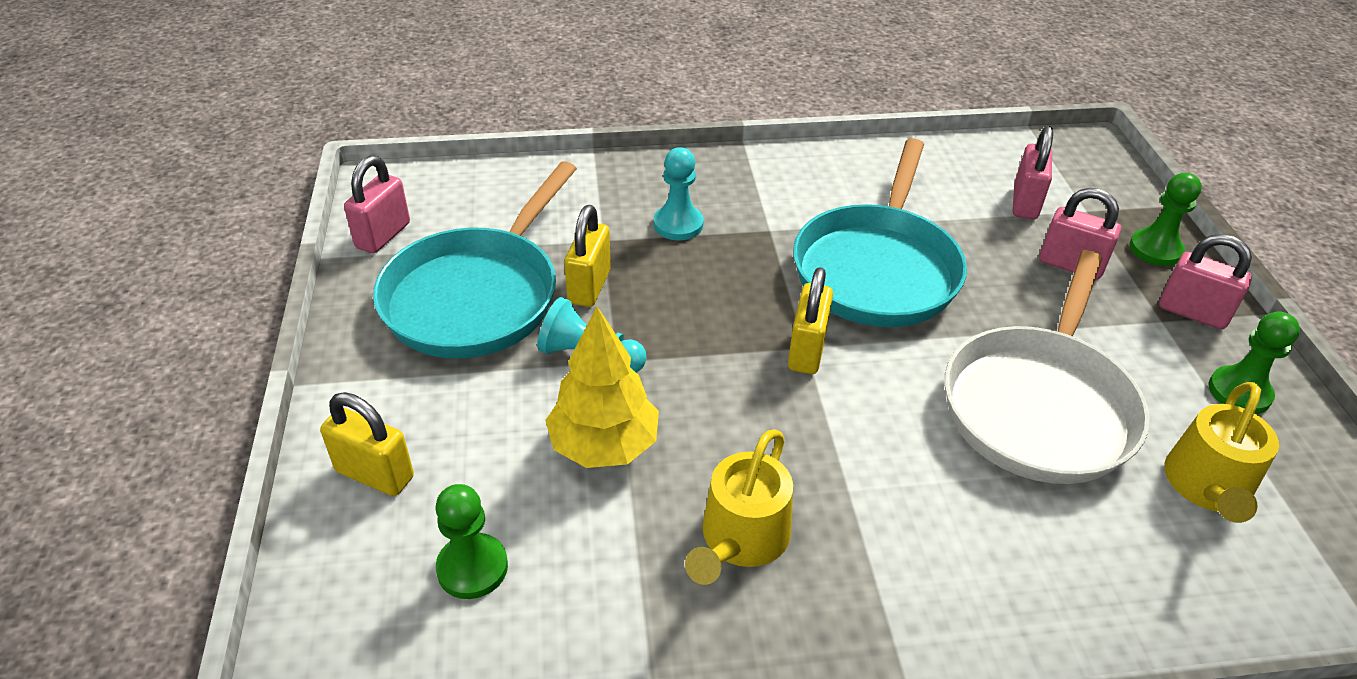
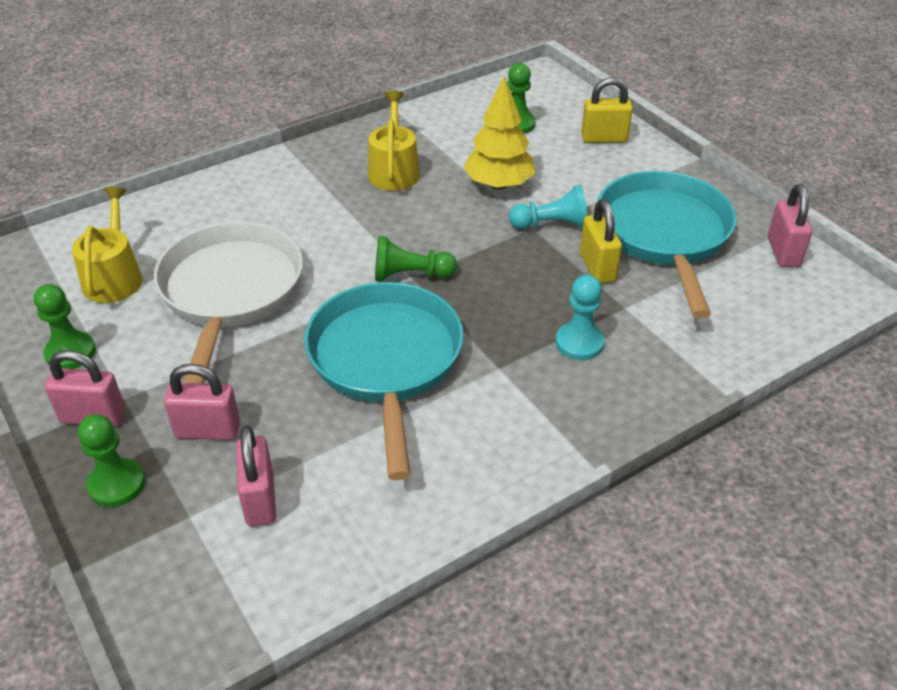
camera: 155 degrees right, 0 degrees up
(807, 351) = (410, 275): yellow padlock -> green pawn

